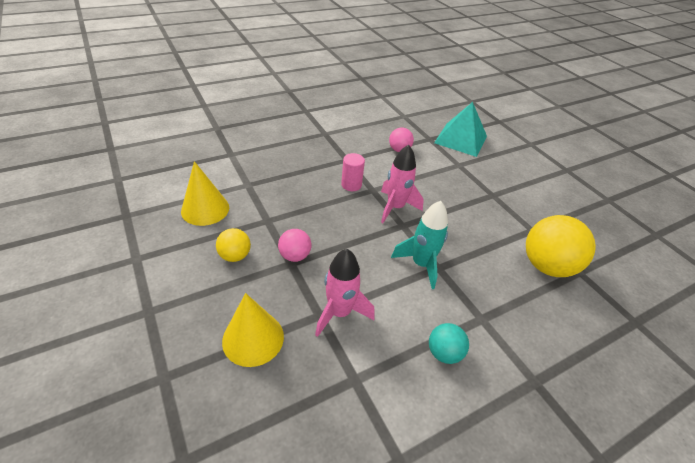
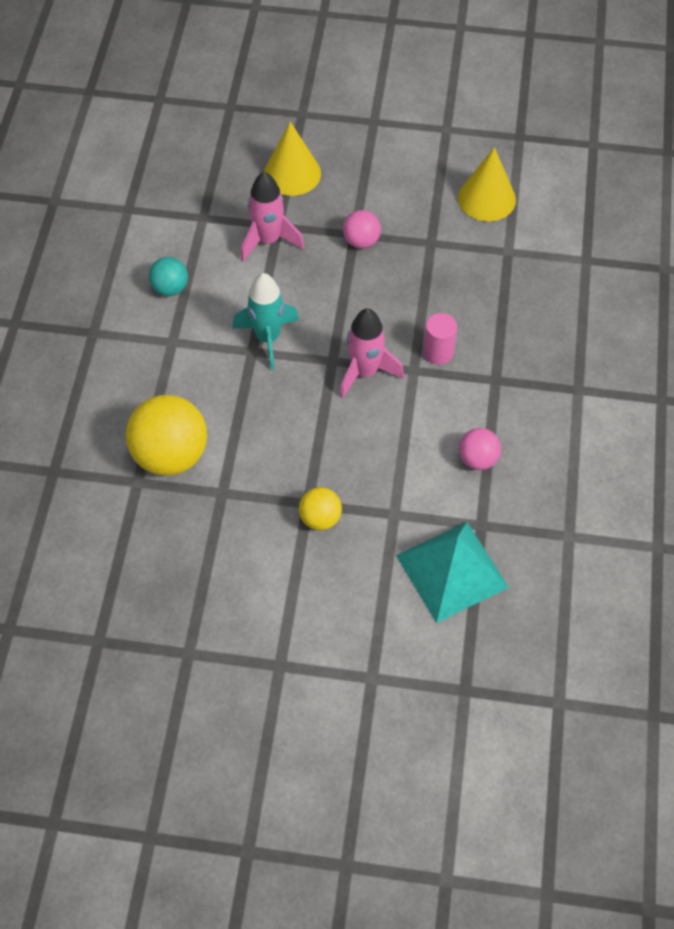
camera: 130 degrees right, 15 degrees up
(235, 256) = (396, 197): yellow ball -> yellow ball (320, 518)

